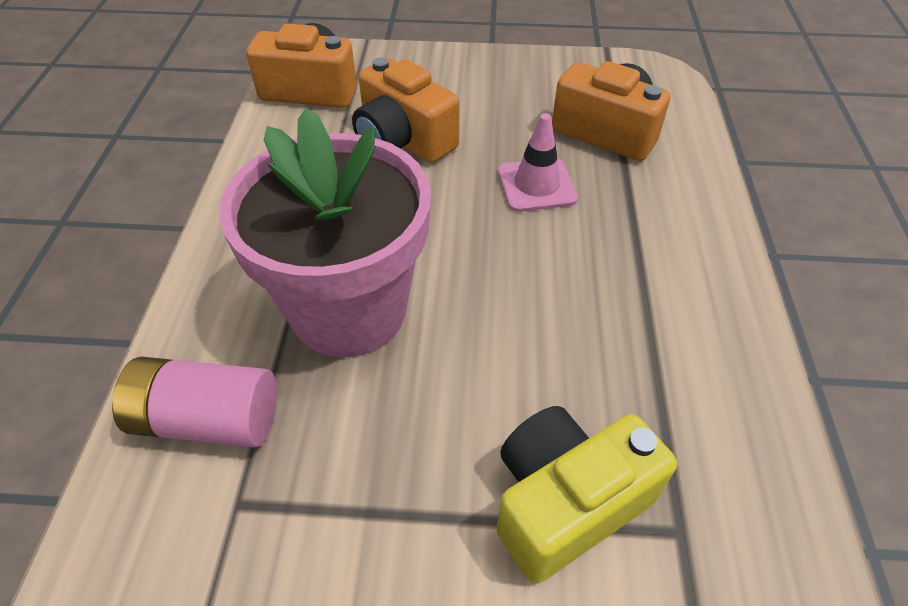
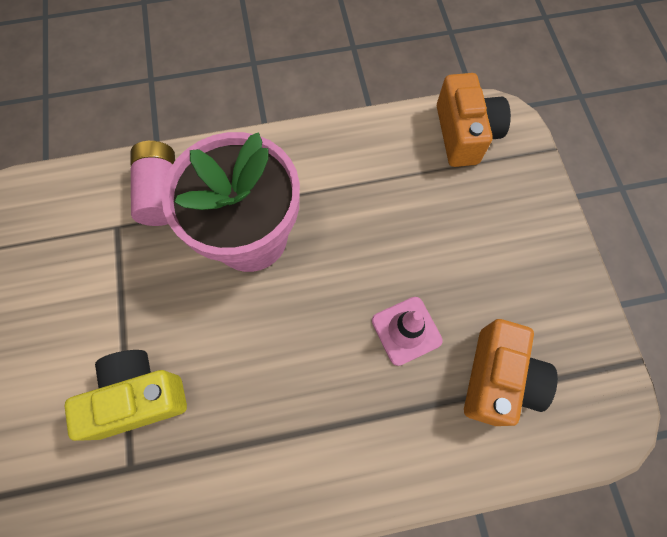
camera: 75 degrees right, 20 degrees up
(403, 140) = (426, 218): orange camera -> none
(566, 503) = (138, 397): yellow camera -> yellow camera turned 60 degrees counterclockwise

